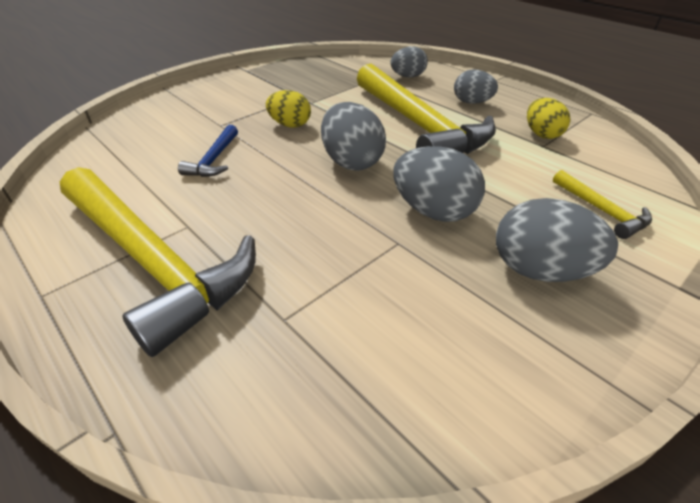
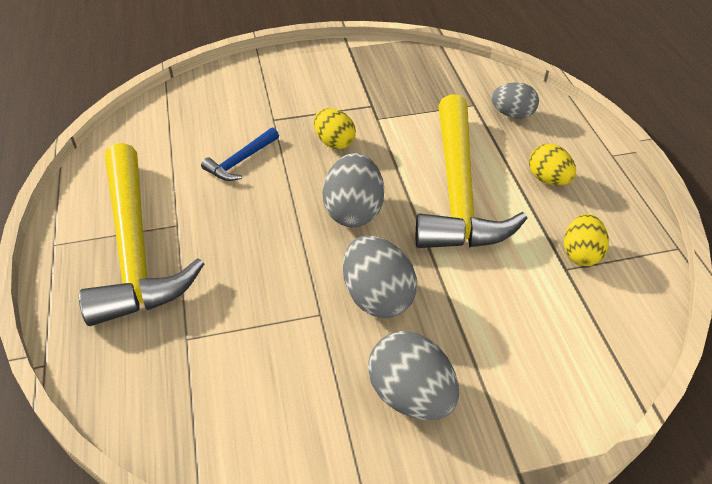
camera: 30 degrees right, 5 degrees up
(472, 102) = (548, 179): grey egg -> yellow egg
(601, 210) = (537, 368): yellow hammer -> none

